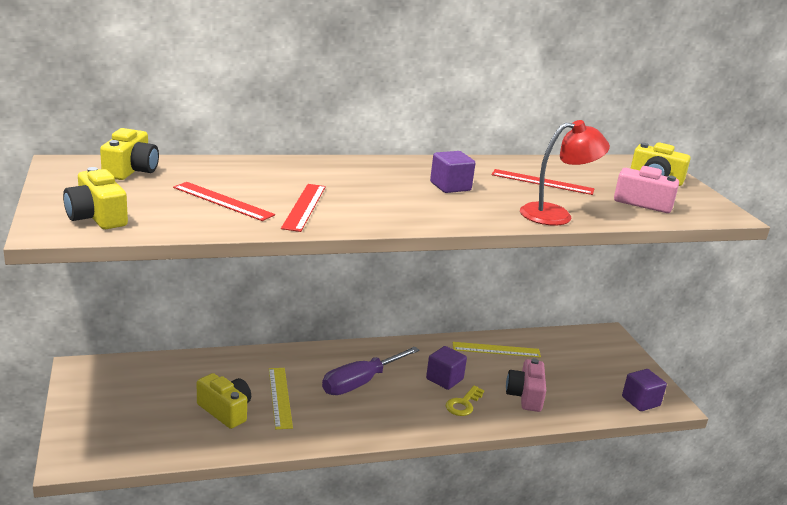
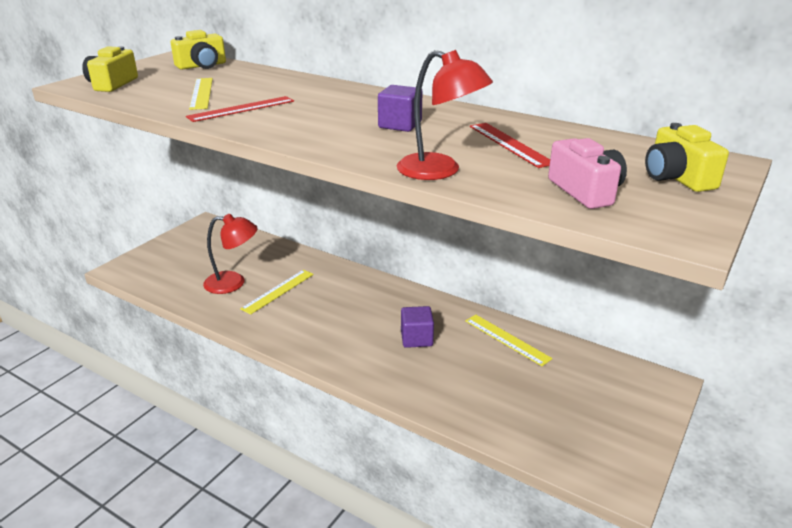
camera: 50 degrees right, 5 degrees up
(223, 201) = (201, 93): red ruler -> yellow ruler
(225, 411) = (233, 283): yellow camera -> red lamp
(361, 382) = (347, 308): purple screwdriver -> none
(463, 404) = (398, 364): yellow key -> none
(525, 396) = (466, 388): pink camera -> none
(640, 401) = (586, 461): purple cube -> none

